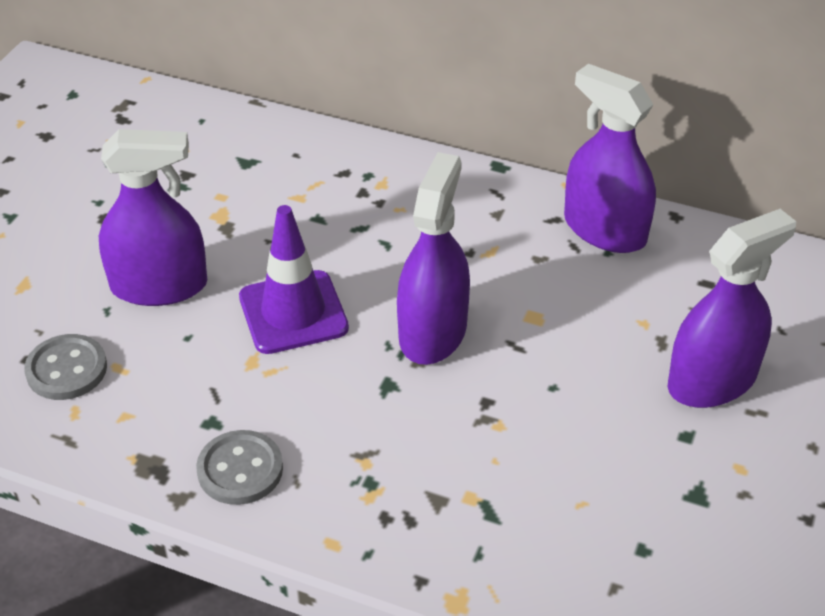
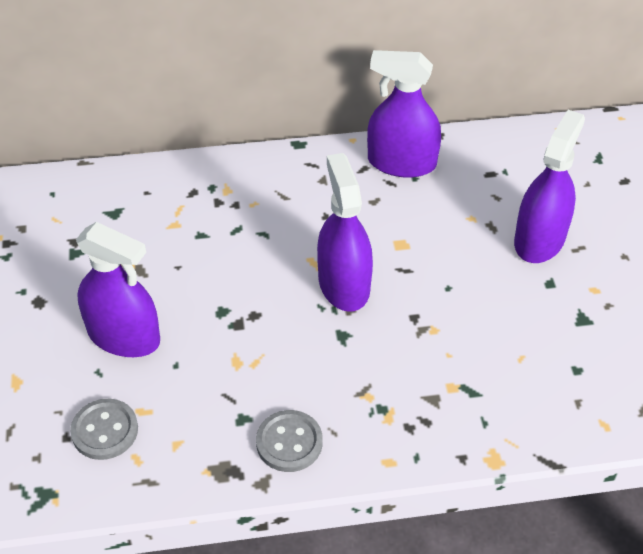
camera: 30 degrees left, 5 degrees up
(159, 286) = (124, 336): purple spray bottle -> purple spray bottle turned 60 degrees clockwise
(293, 312) = (238, 313): purple traffic cone -> none

